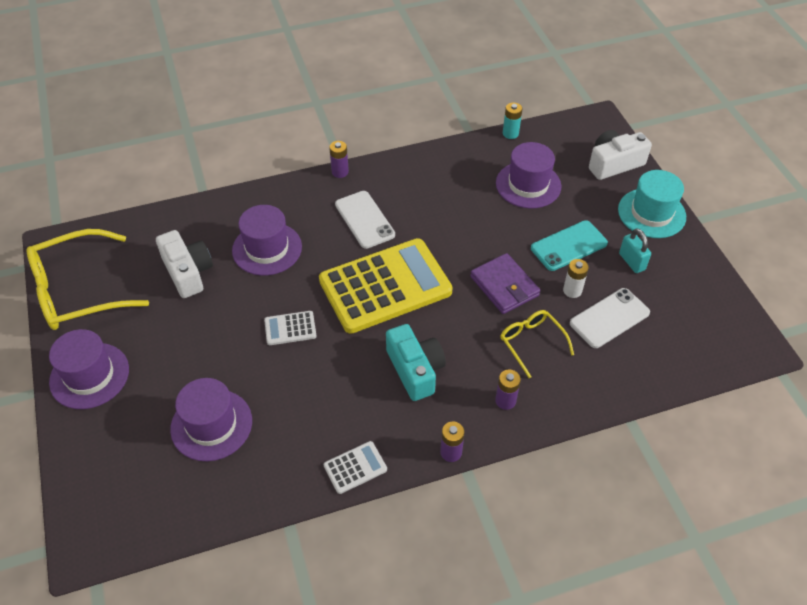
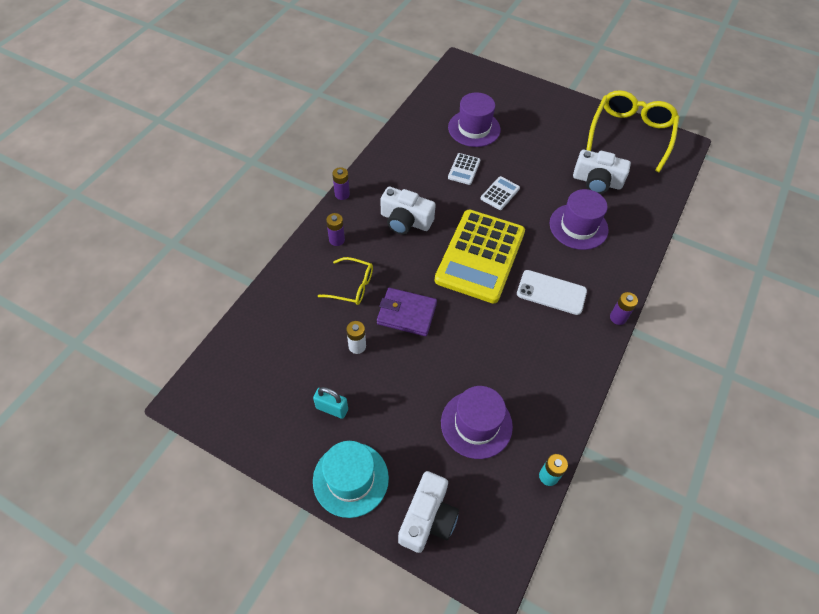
camera: 135 degrees right, 5 degrees up
(89, 375) = (559, 108): purple hat -> none
(355, 468) = (383, 157): white calculator -> white calculator (464, 169)
(415, 370) = (405, 221): turquoise camera -> white camera
(568, 246) = (391, 385): turquoise phone -> none
(609, 318) = (314, 343): white phone -> none

